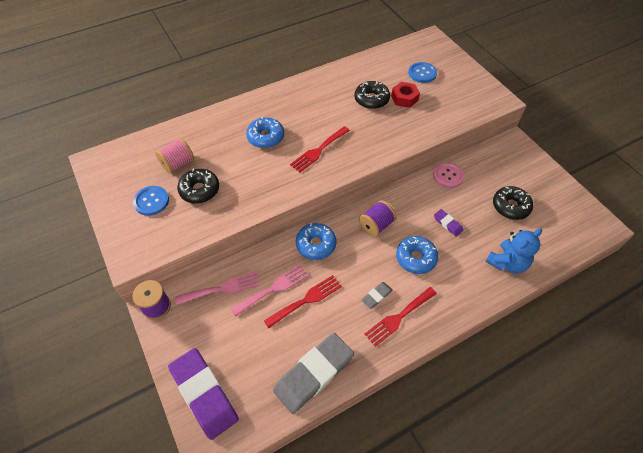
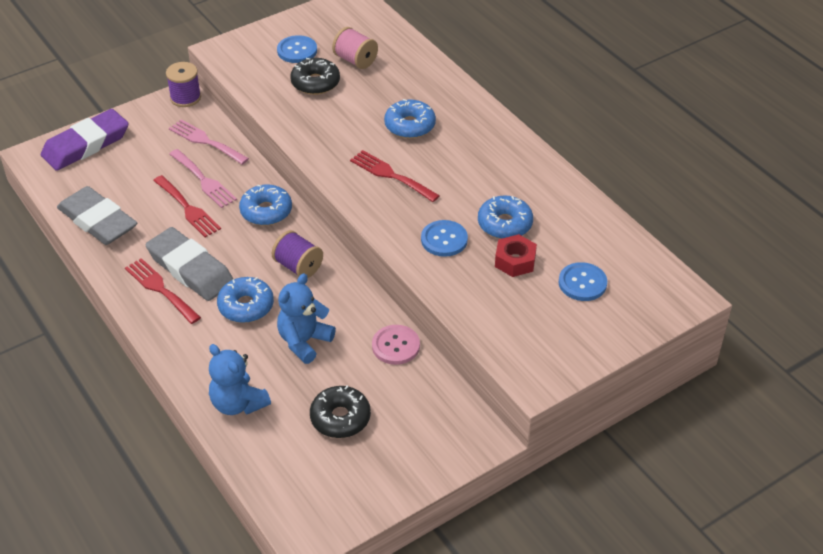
camera: 85 degrees right, 10 degrees down
(222, 288) = (205, 141): pink fork -> pink fork turned 150 degrees clockwise
(371, 99) = (504, 224): black donut -> blue donut
(376, 296) = (190, 269): grey eraser -> grey eraser, size x2.23
(385, 128) = (444, 240): none -> blue button
(447, 224) = (304, 341): purple eraser -> blue teddy bear

